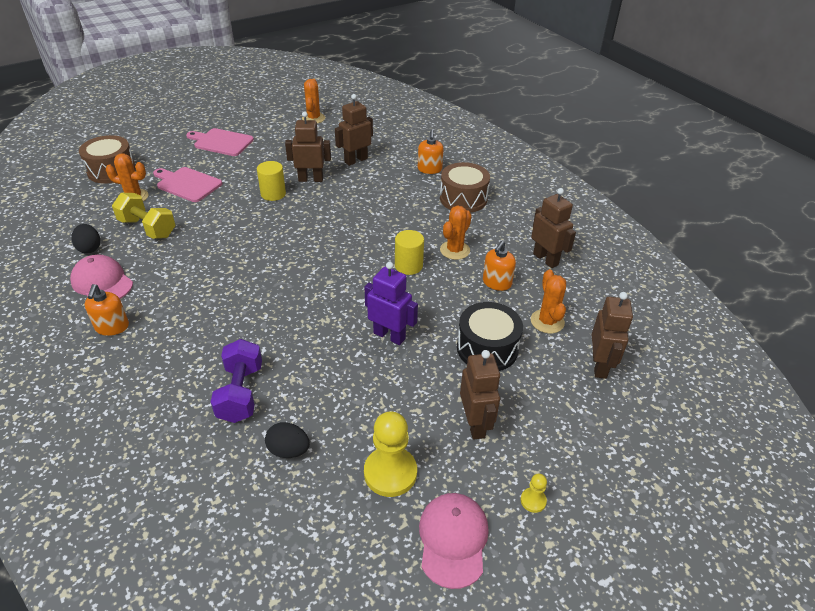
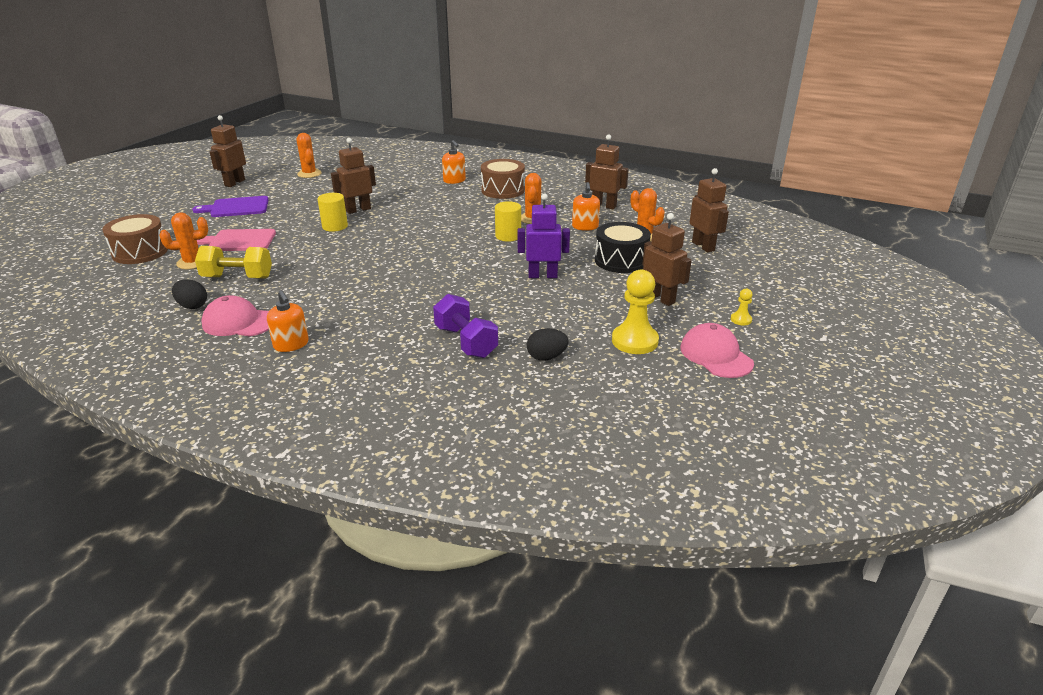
camera: 30 degrees left, 10 degrees down
(221, 142) = (236, 207): pink cutting board -> purple cutting board
(356, 160) = (384, 190): brown robot -> brown robot (234, 183)

